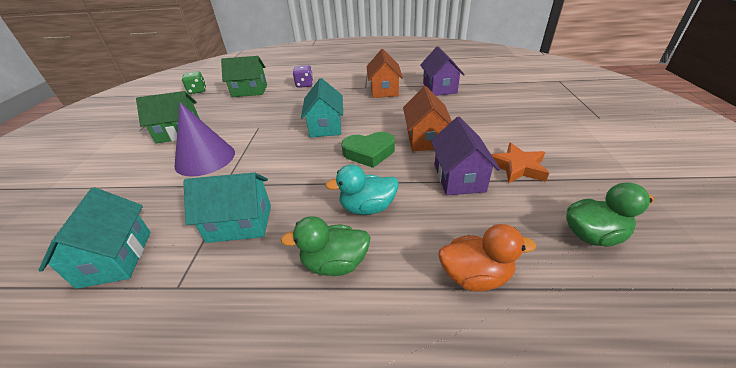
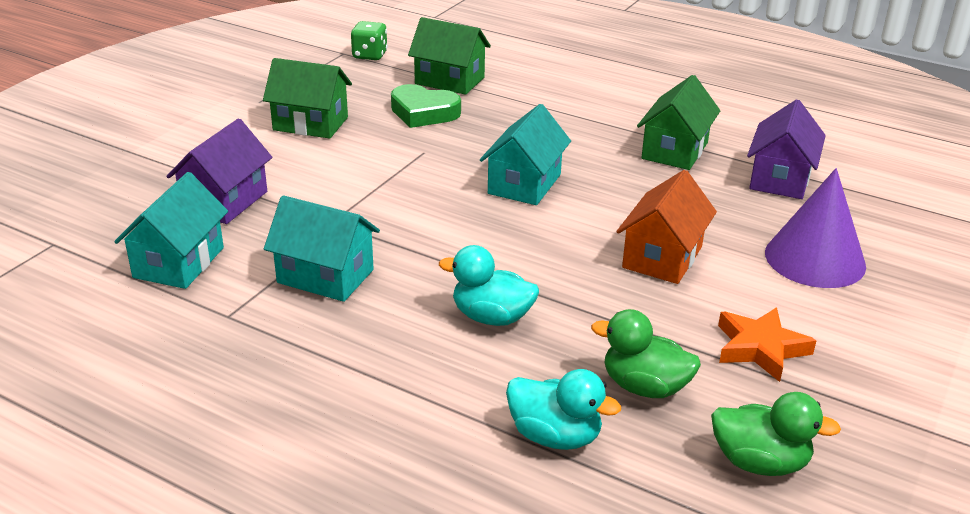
camera: 25 degrees right, 5 degrees down
(205, 158) = (326, 176): purple cone -> purple cone (815, 259)
(304, 85) = (546, 97): purple dice -> none
(335, 263) = (405, 360): green duck -> green duck (644, 387)
(369, 153) = (556, 247): green heart -> green heart (423, 112)
(384, 90) = (675, 151): orange house -> green house
(459, 178) = (654, 328): purple house -> purple house (225, 201)
(475, 276) = (555, 436): orange duck -> turquoise duck

